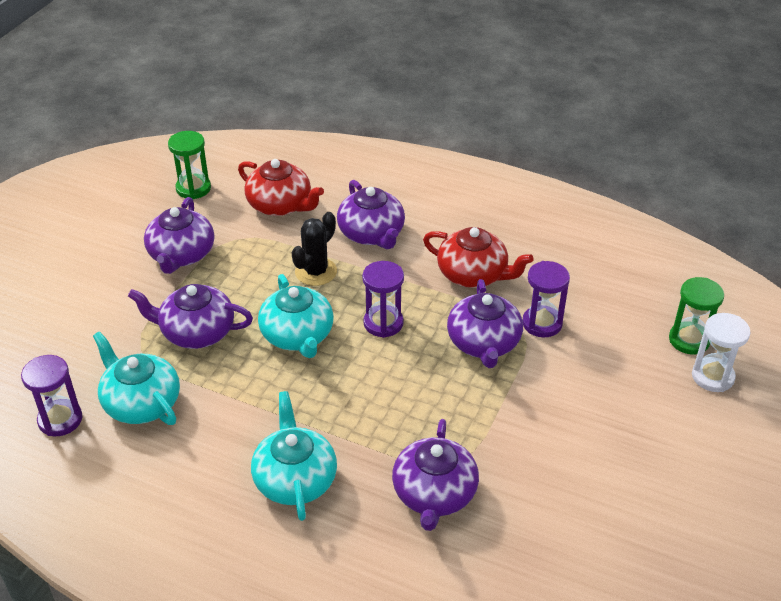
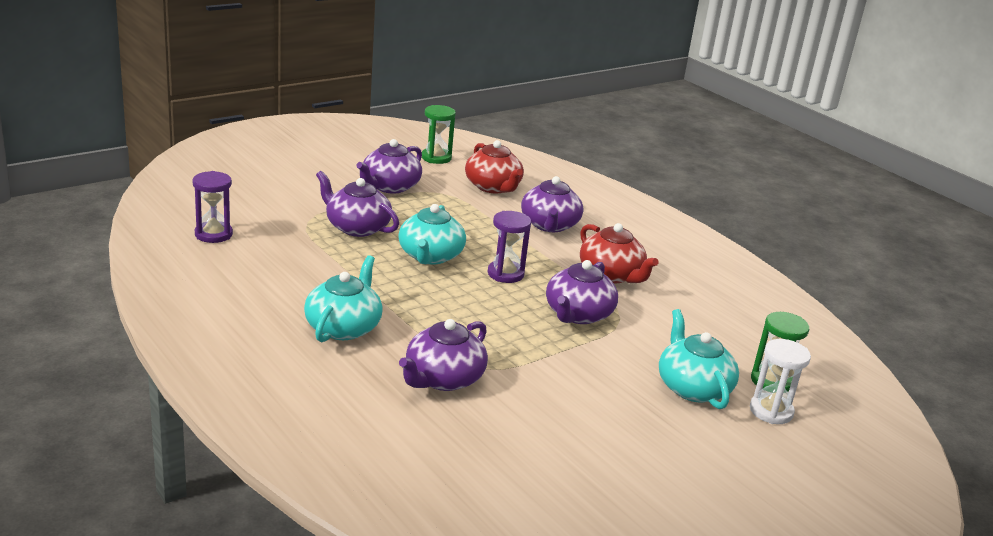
camera: 25 degrees right, 15 degrees down
(141, 403) = (277, 247): turquoise teapot -> turquoise teapot (692, 387)
(316, 272) = (482, 229): black cactus -> none
(542, 323) = (642, 322): purple hourglass -> none

